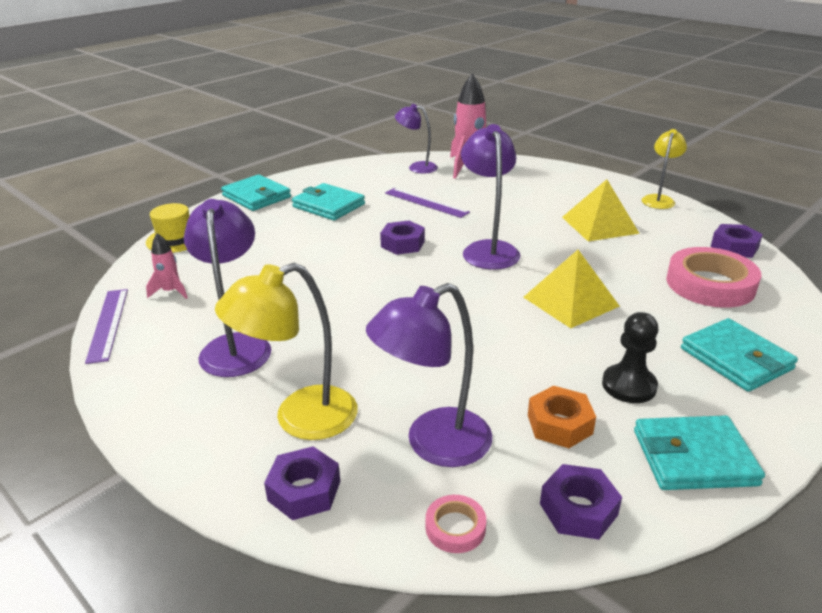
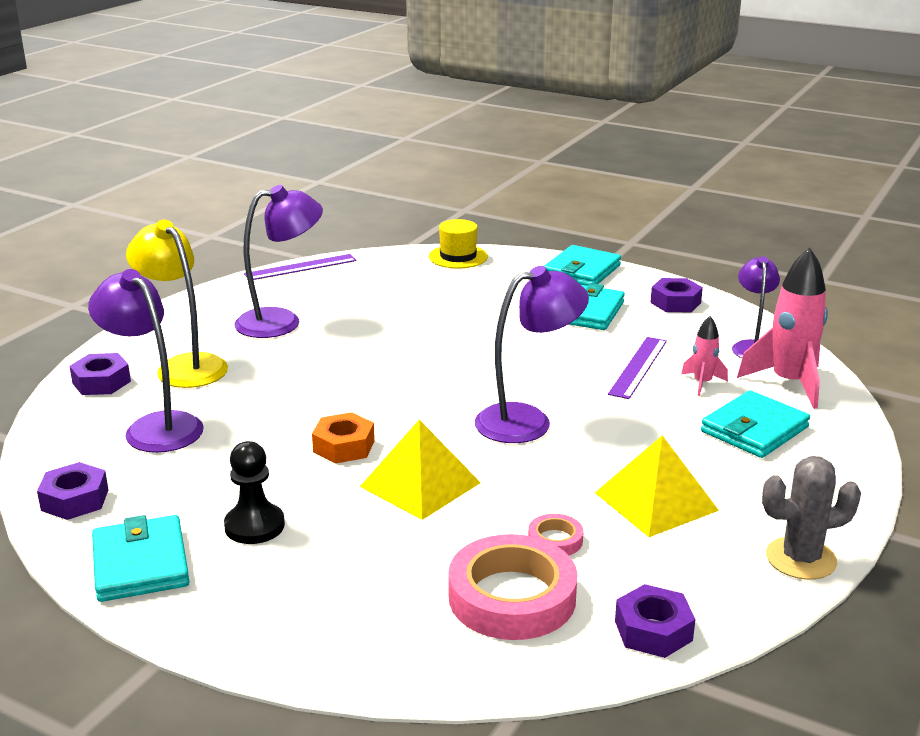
camera: 75 degrees right, 5 degrees down
(171, 291) = (360, 277): pink rocket -> pink rocket (702, 383)
(403, 244) = (512, 367): purple nut -> purple nut (675, 302)
(455, 527) = (59, 446): pink tape -> pink tape (555, 540)
(559, 424) = (186, 486): orange nut -> orange nut (344, 446)
(659, 199) = (801, 559): yellow lamp -> grey cactus
(736, 359) = (323, 605): turquoise wallet -> turquoise wallet (754, 429)

